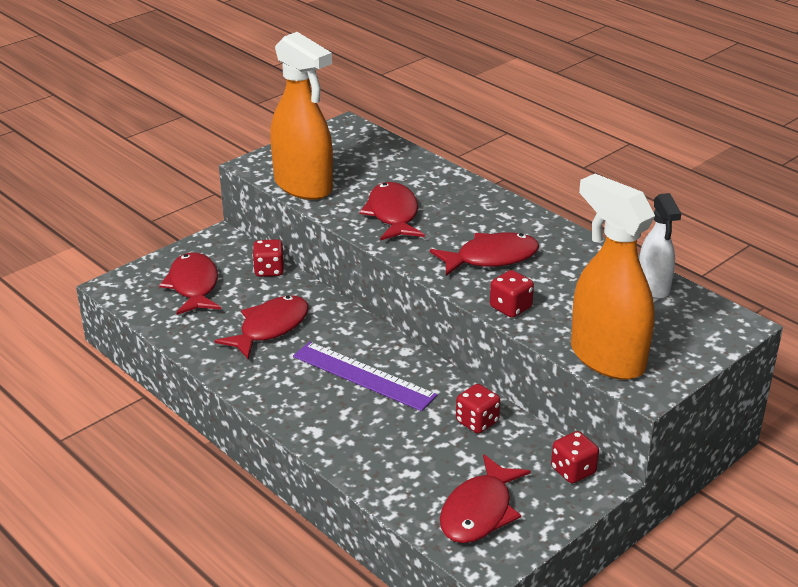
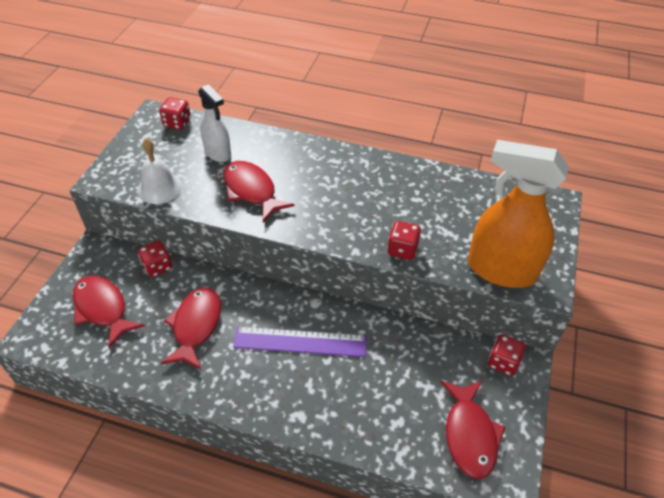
camera: 30 degrees left, 15 degrees up
(303, 186) = (159, 188): orange spray bottle -> white bell
(477, 422) = (410, 348): red dice -> red dice (177, 123)
(491, 258) = (354, 206): red fish -> none
(653, 287) = (481, 190): white spray bottle -> white spray bottle (218, 153)

